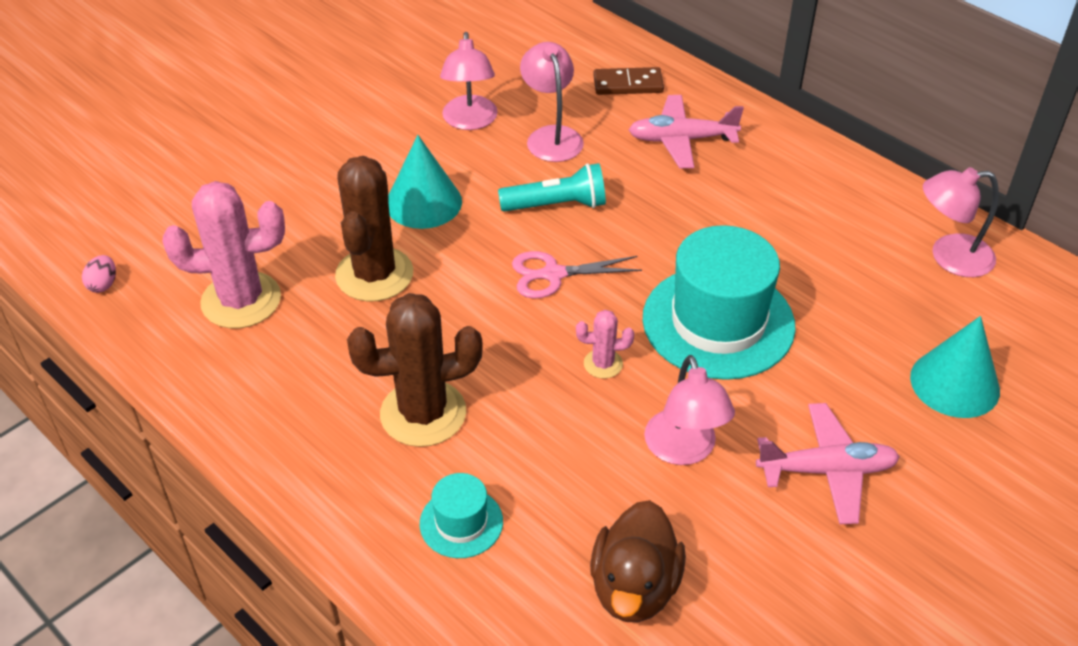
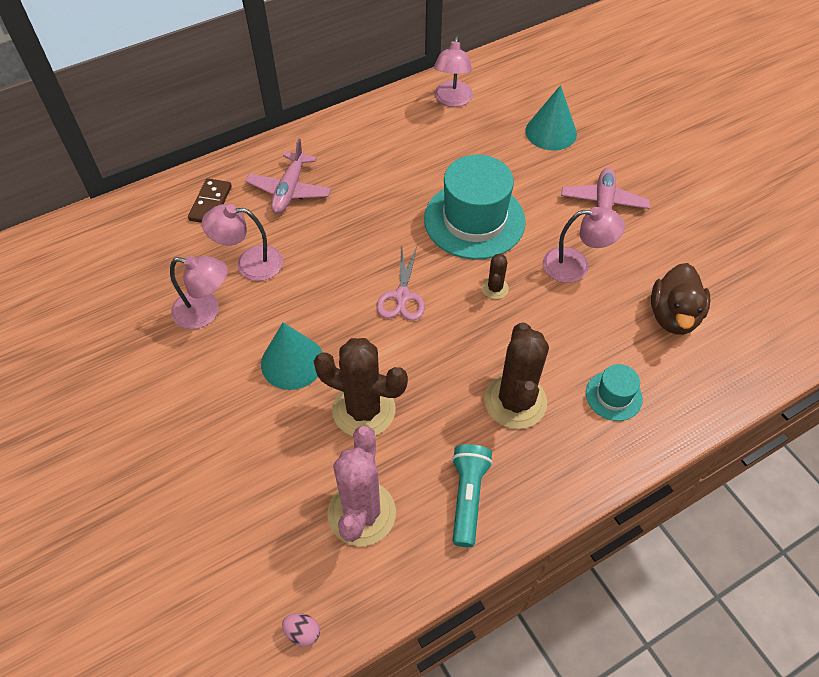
camera: 75 degrees left, 10 degrees up
(557, 205) = (330, 278): turquoise flashlight -> turquoise flashlight (467, 497)
(603, 364) = (495, 288): pink cactus -> brown cactus
(634, 587) = (673, 316): brown duck -> brown duck turned 75 degrees clockwise

